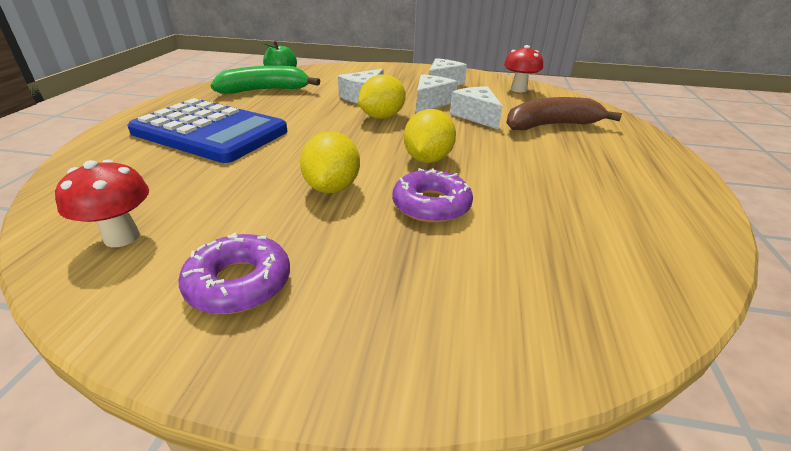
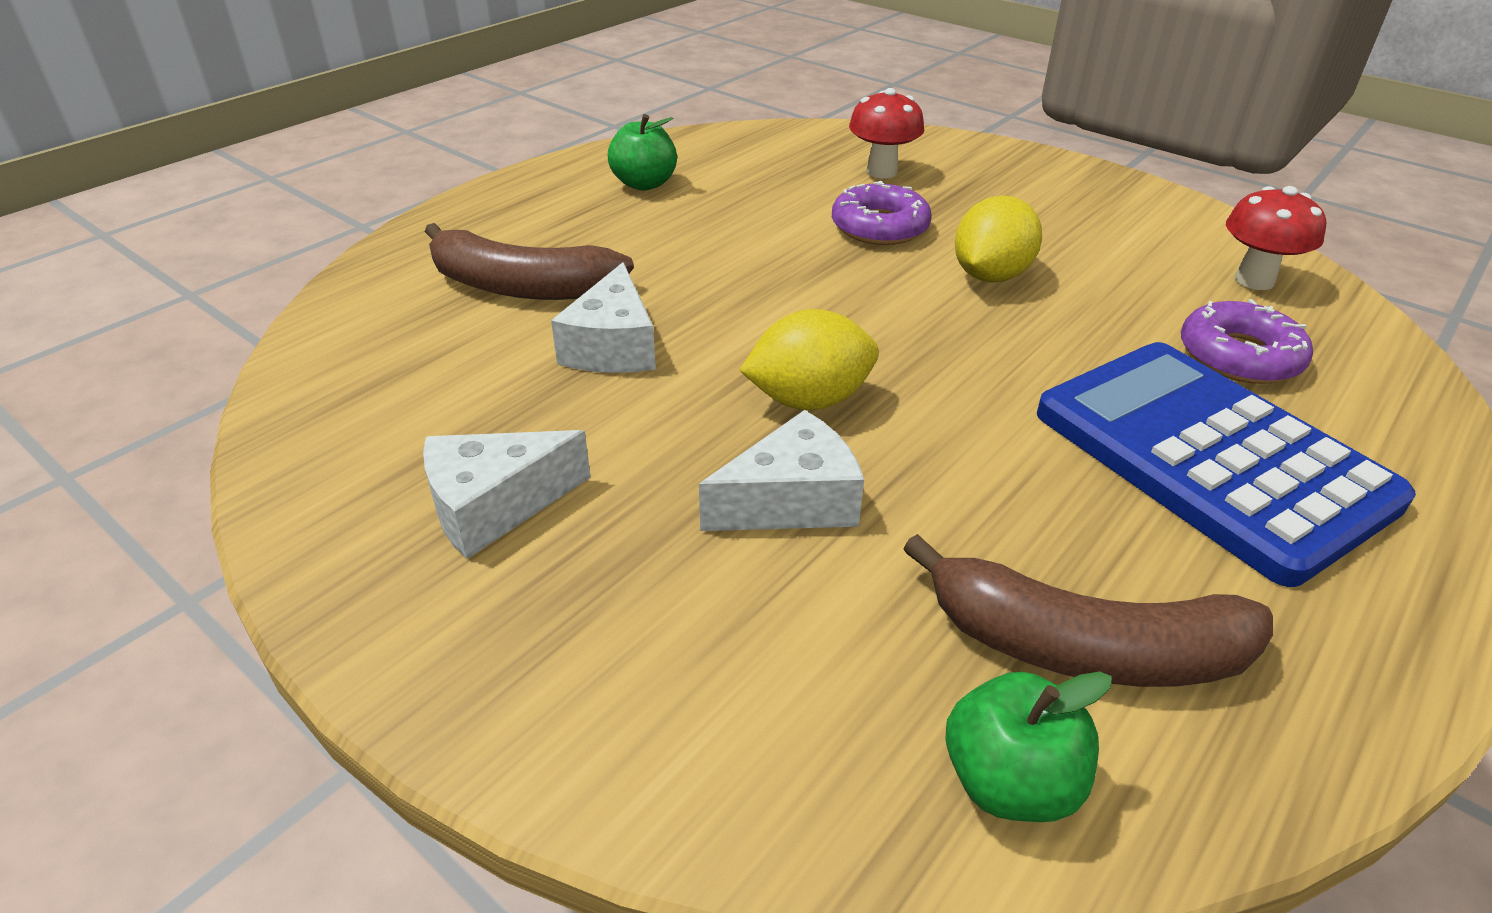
camera: 150 degrees left, 5 degrees up
(239, 283) = (1110, 215): purple donut -> purple donut (1239, 356)
(265, 90) = (1083, 646): green banana -> brown banana
(427, 159) = (820, 281): yellow lemon -> none
(431, 102) = (646, 420): white cheese -> none
(518, 89) = (358, 407): red mushroom -> red mushroom (881, 172)
(625, 194) = (644, 184): none -> green apple

